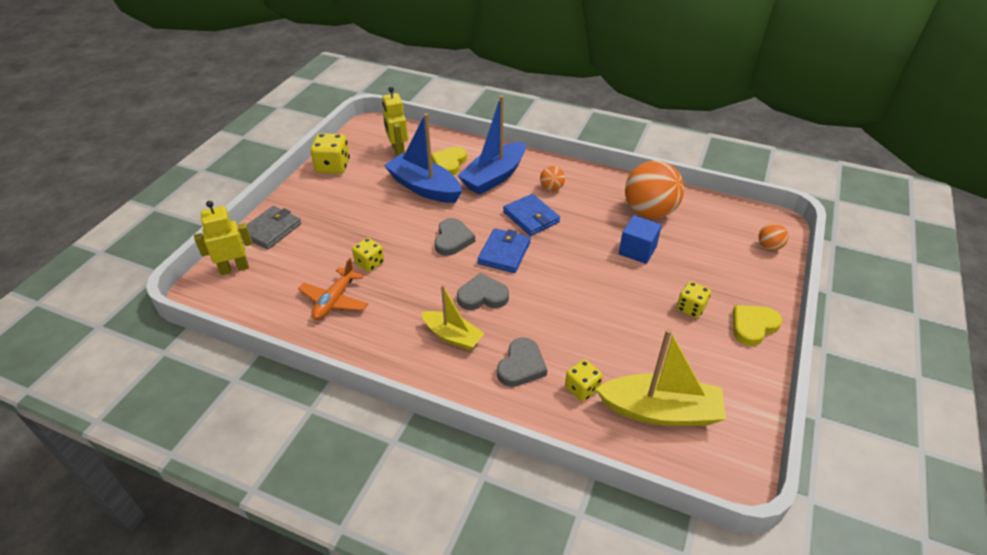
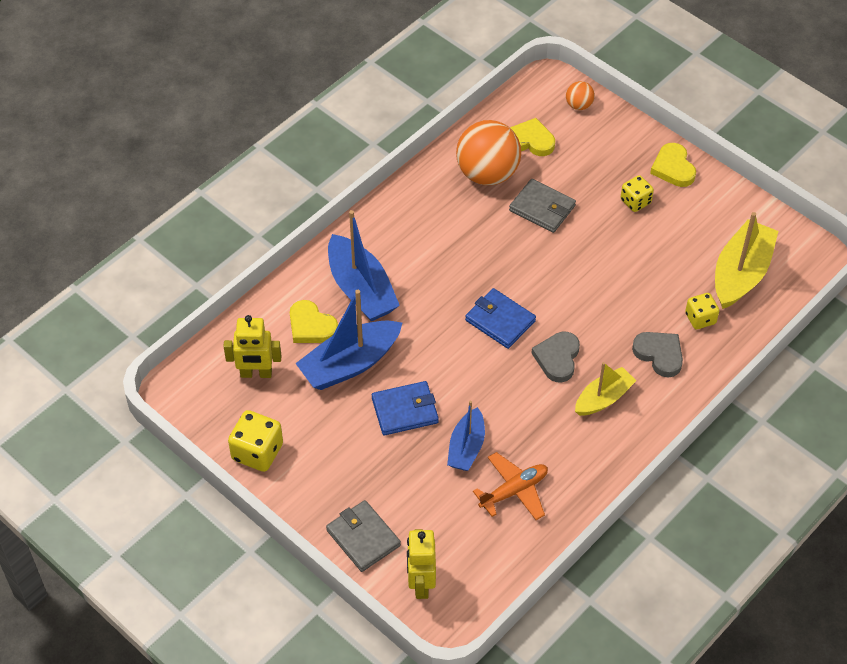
camera: 70 degrees left, 10 degrees up
(334, 300) = (514, 491): orange plane -> orange plane turned 75 degrees counterclockwise
(369, 263) = (466, 447): yellow dice -> blue boat
(452, 239) = (459, 360): grey heart -> none
(531, 217) = (451, 278): blue wallet -> blue wallet (405, 410)
(551, 188) = (408, 242): orange ball -> none
(637, 250) = (542, 208): blue cube -> grey wallet
(703, 227) = (530, 141): none -> yellow heart

